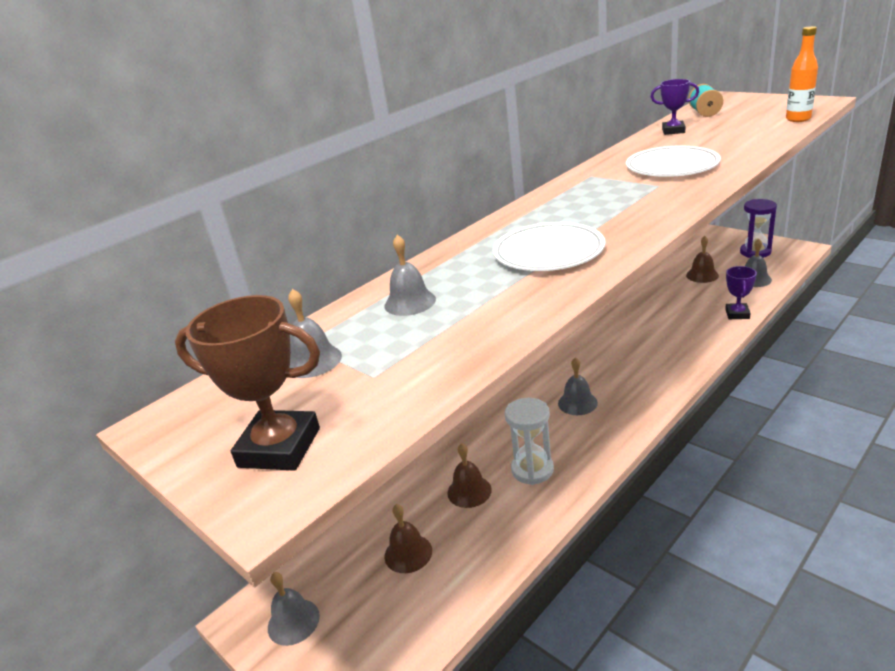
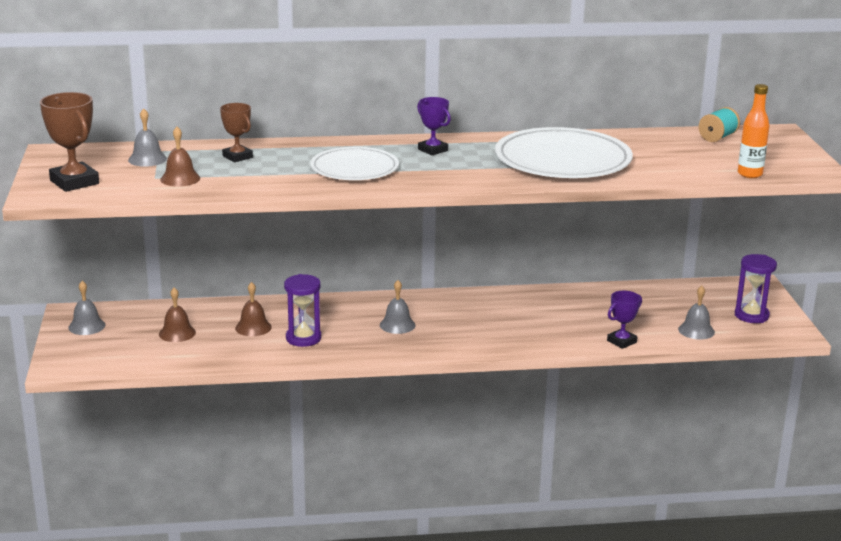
camera: 35 degrees right, 5 degrees down
(410, 302) = (237, 157): grey bell -> brown trophy
(532, 470) = (303, 338): white hourglass -> purple hourglass
(672, 166) = (562, 160): white plate -> white plate, size x1.58
(673, 131) = (649, 139): purple trophy -> purple trophy (433, 150)
(702, 275) = (665, 306): brown bell -> brown bell (180, 178)

